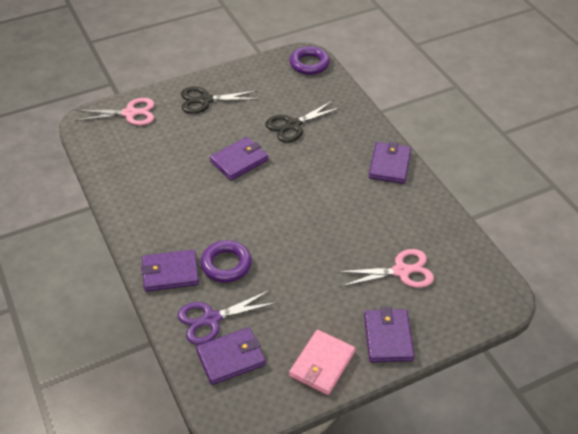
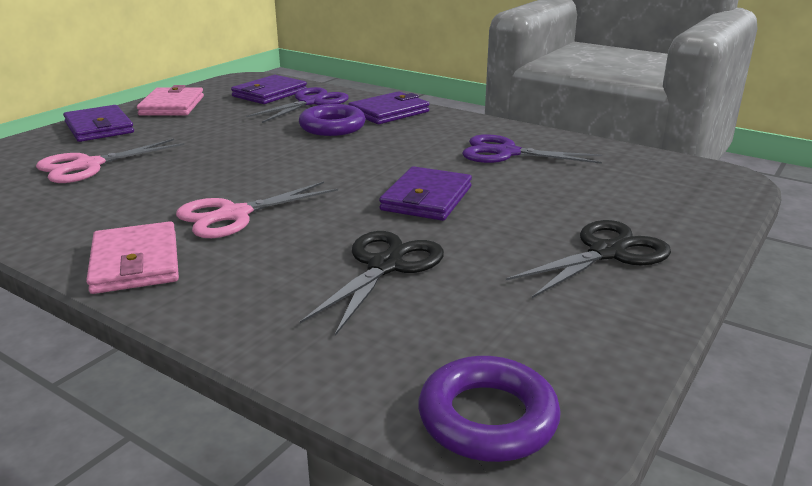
camera: 150 degrees right, 20 degrees down
(130, 113) = (687, 201): pink scissors -> pink scissors (234, 215)
(157, 184) = (507, 153): none -> purple scissors
(389, 165) = (135, 263): purple wallet -> pink wallet

